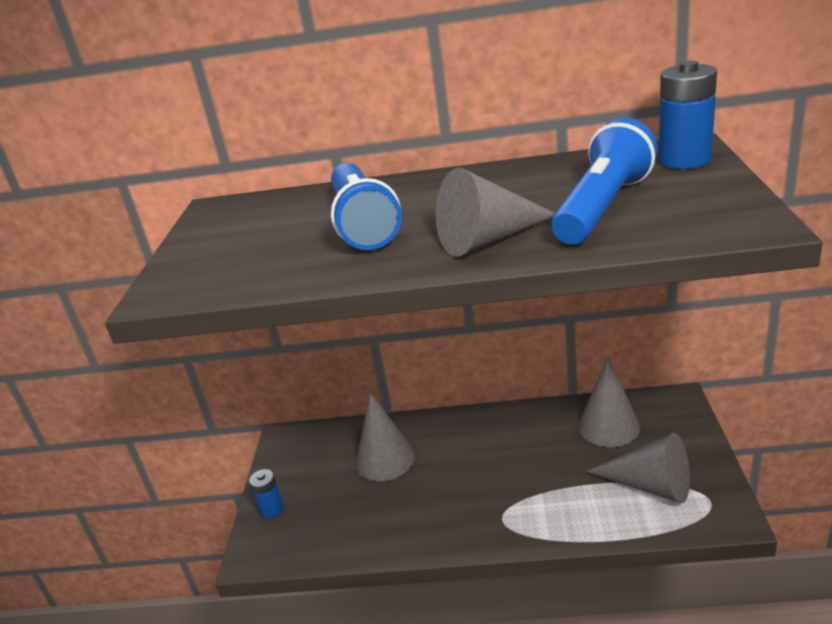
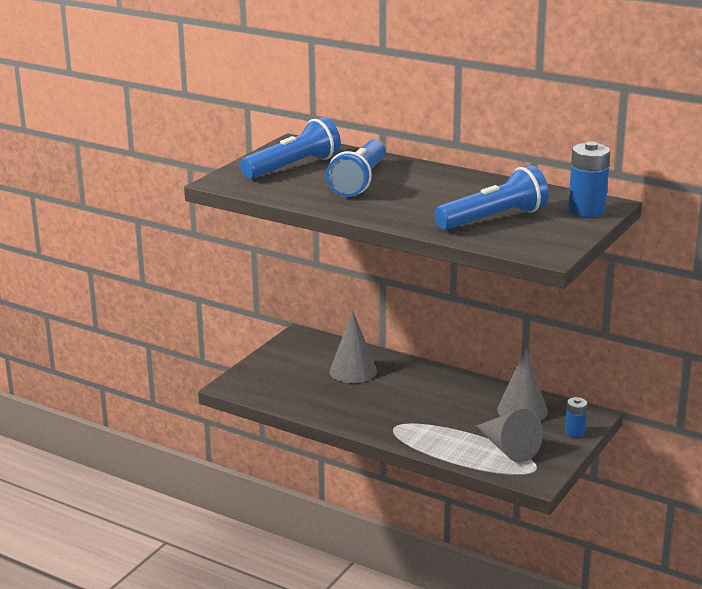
camera: 25 degrees right, 5 degrees down
(249, 236) = (293, 167): none -> blue flashlight
(271, 509) = (259, 369): blue battery -> blue battery (575, 432)
(488, 239) = (409, 213): grey cone -> none

